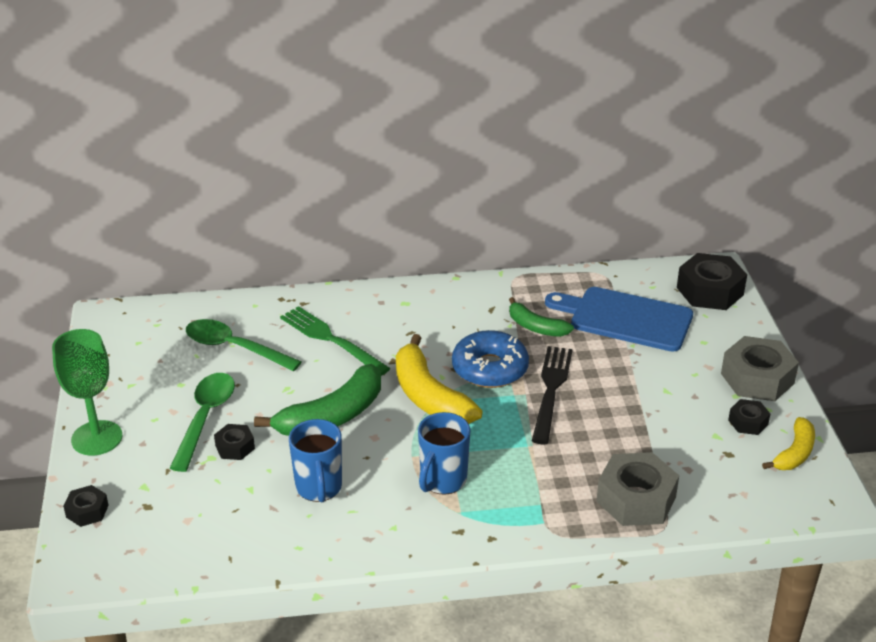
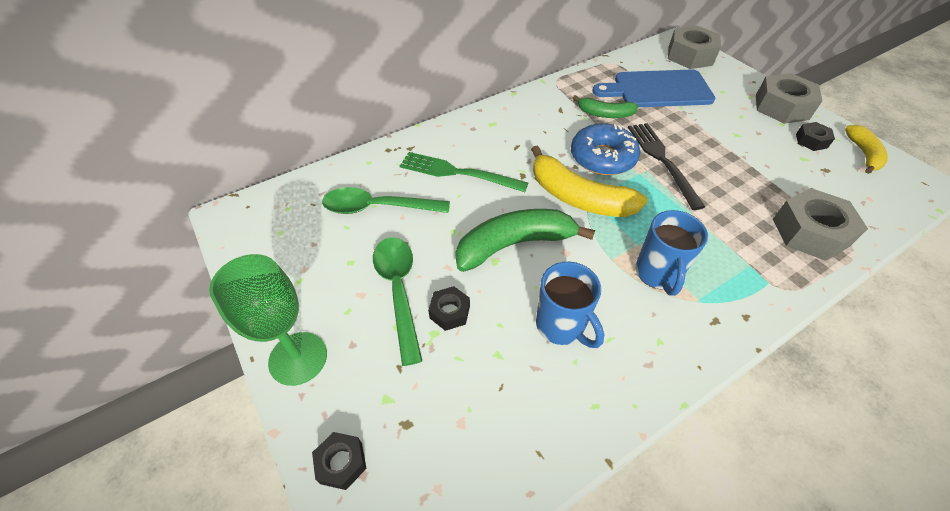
camera: 25 degrees left, 15 degrees up
(332, 416) = (514, 244): green banana -> green banana turned 135 degrees counterclockwise
(709, 291) = (690, 56): black nut -> grey nut

